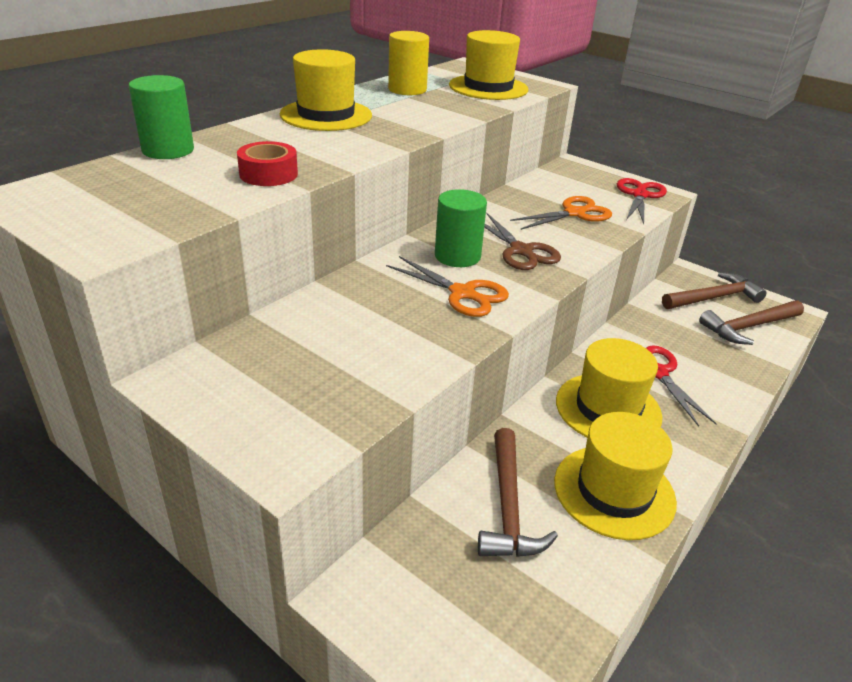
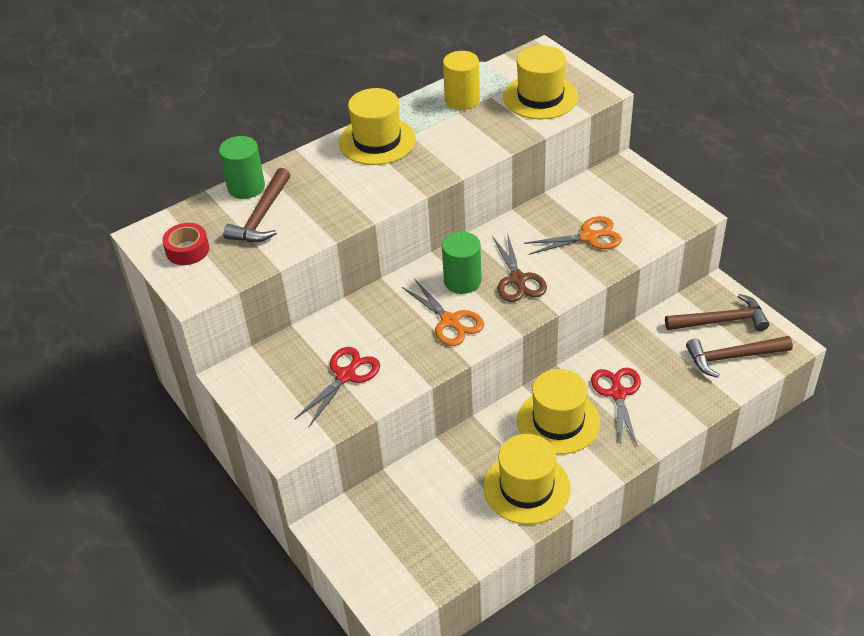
camera: 20 degrees right, 10 degrees up
(268, 174) = (312, 221): red tape -> red tape (187, 250)
(508, 507) = (446, 487): brown hammer -> brown hammer (261, 216)
(640, 195) = (666, 216): red scissors -> red scissors (346, 375)

